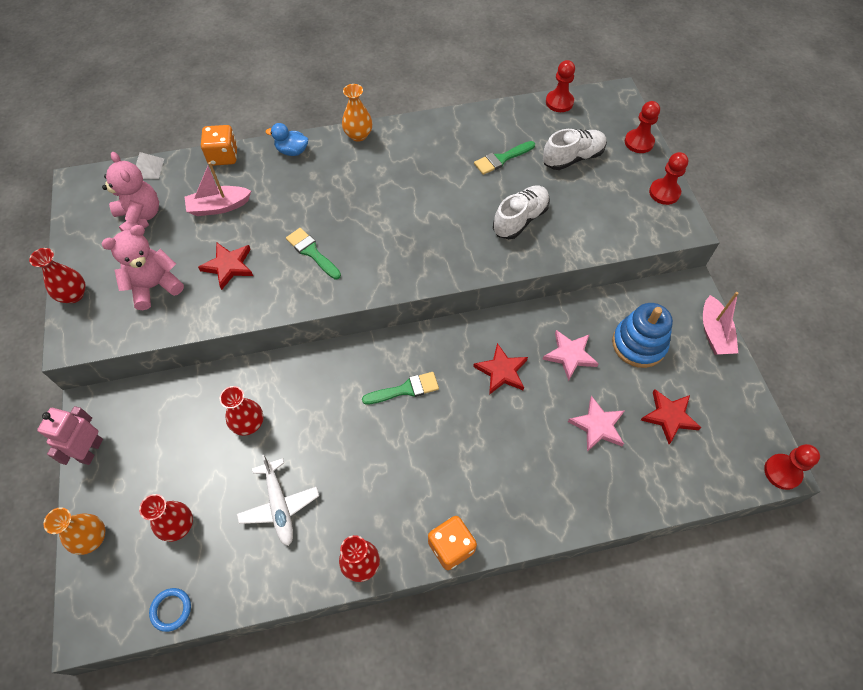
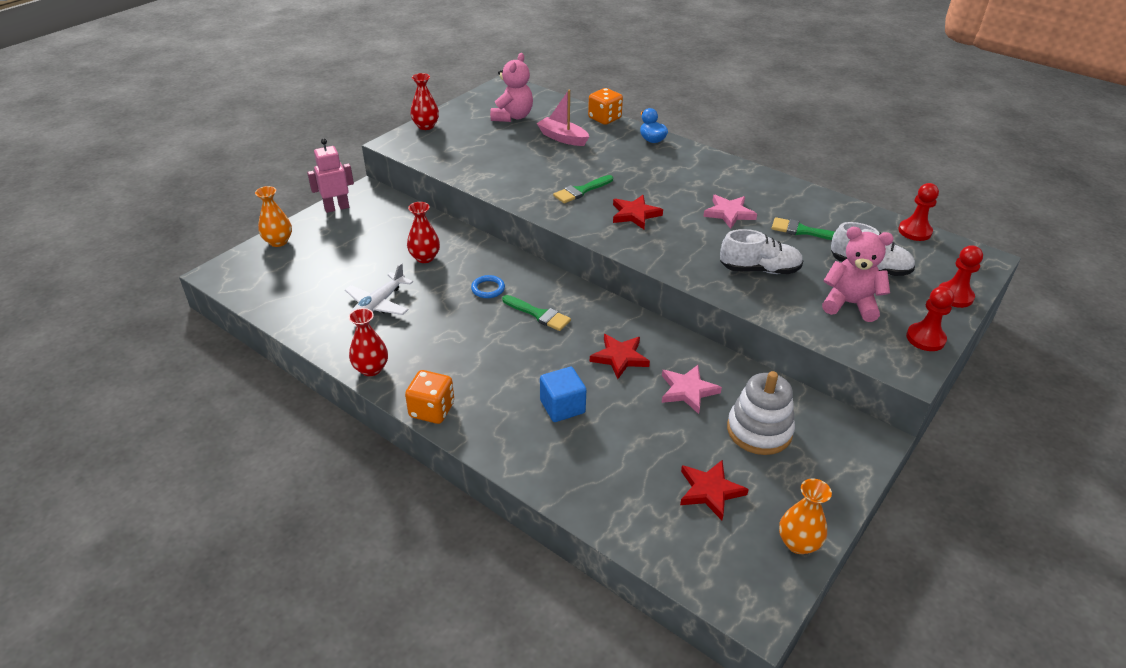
camera: 50 degrees right, 20 degrees down
(148, 168) = (552, 99): white pyramid -> none
(154, 286) = (469, 148): pink teddy bear -> pink teddy bear (850, 304)
(171, 610) = (259, 299): blue ring -> blue ring (488, 289)
(178, 526) = (319, 270): red vase -> none
(228, 266) = (522, 166): red star -> red star (635, 214)
(312, 252) = (581, 191): green brush -> green brush turned 135 degrees counterclockwise
(358, 135) = (711, 158): orange vase -> orange vase (798, 543)
(522, 448) = (562, 407): none -> blue cube
(598, 426) = (640, 444): pink star -> pink star (729, 213)
(639, 344) = (759, 430): blue stacking toy -> white stacking toy
(714, 333) = (846, 481): pink boat -> none
(782, 472) = (756, 616): red pawn -> none

